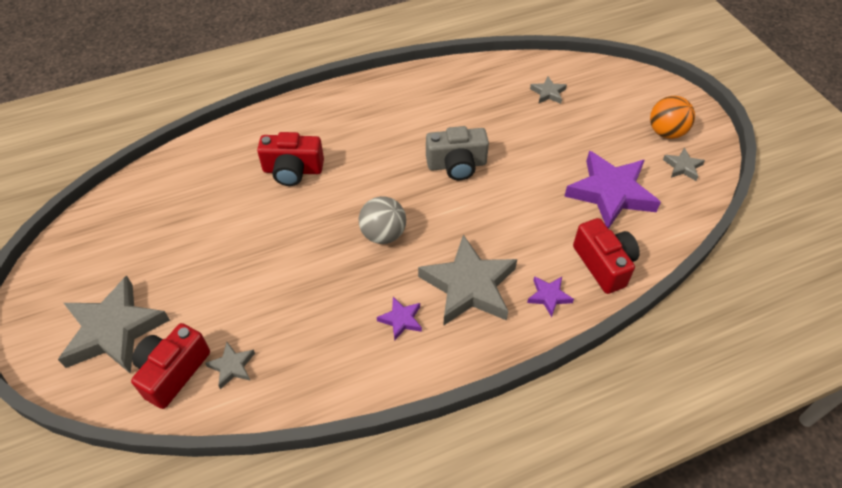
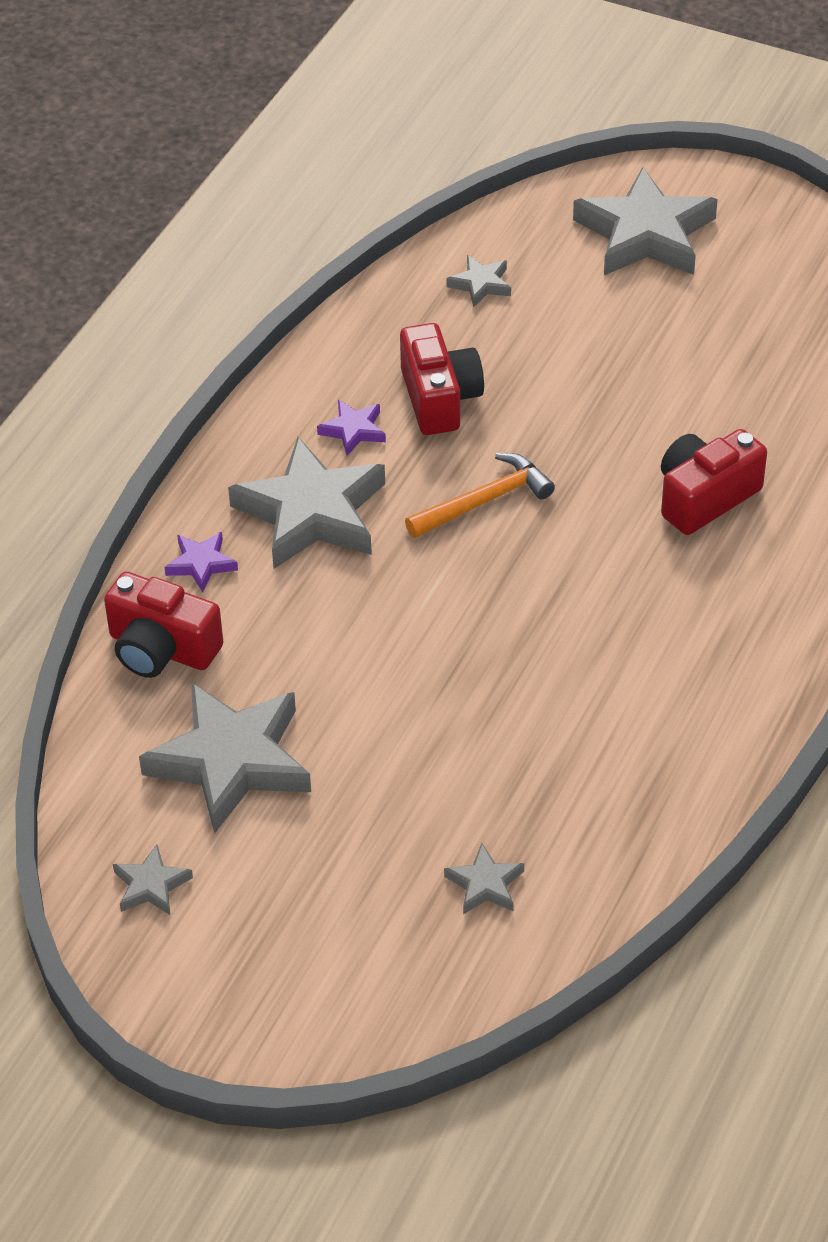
camera: 140 degrees right, 5 degrees down
(173, 372) = (533, 245): red camera -> red camera (439, 398)
(383, 234) = (484, 501): grey ball -> orange hammer
(456, 165) = (495, 655): grey camera -> none
(610, 193) = (231, 761): purple star -> grey star
(666, 132) = (223, 939): orange ball -> none

